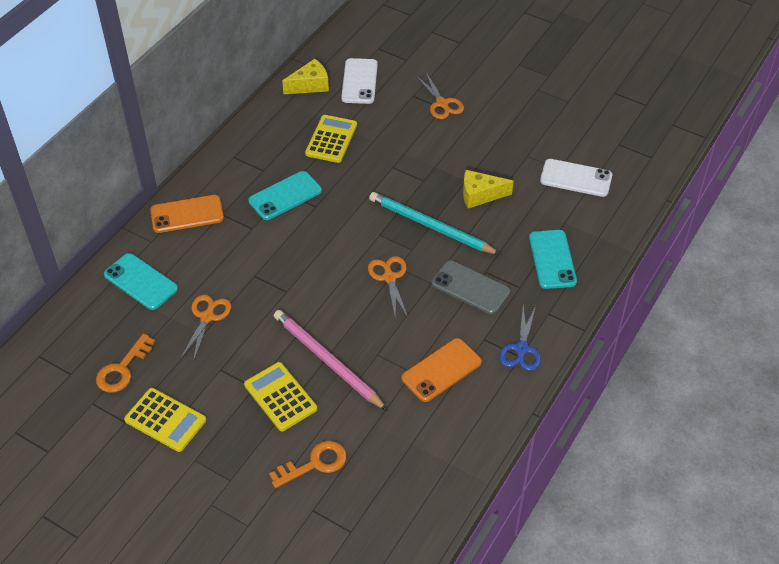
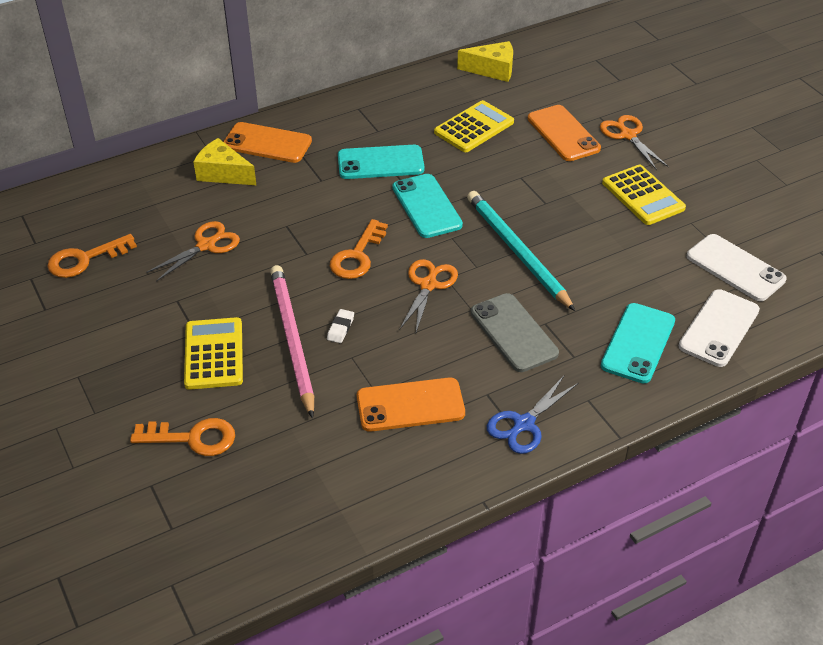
camera: 30 degrees right, 5 degrees down
(141, 282) = (171, 187): turquoise phone -> turquoise phone (427, 206)
(165, 420) = (83, 325): yellow calculator -> yellow calculator (643, 196)
(324, 277) = (357, 256): none -> orange key
(354, 337) = (340, 328): none -> white eraser
(359, 81) = (549, 84): white phone -> white phone (718, 328)
(397, 119) = (563, 134): none -> orange phone
(442, 103) = (627, 135): orange scissors -> orange scissors turned 150 degrees clockwise
(480, 195) = (601, 242): yellow cheese -> yellow cheese (223, 173)

